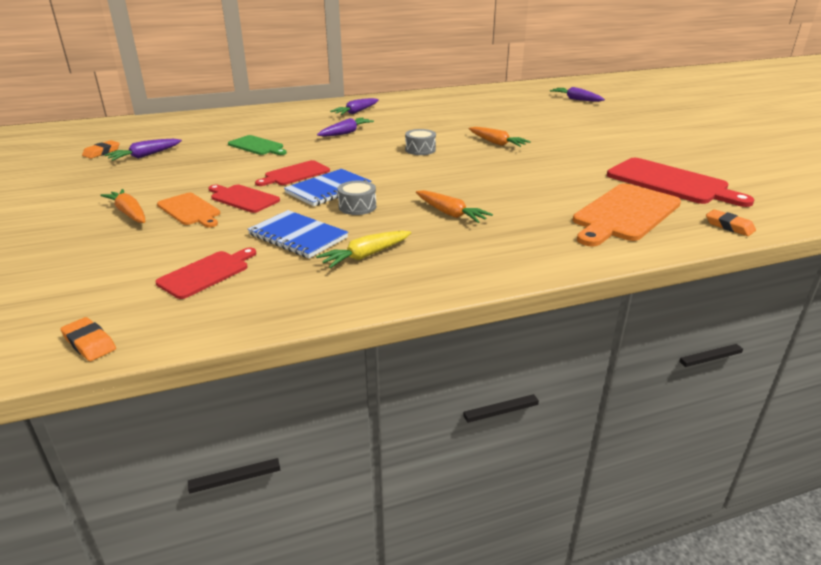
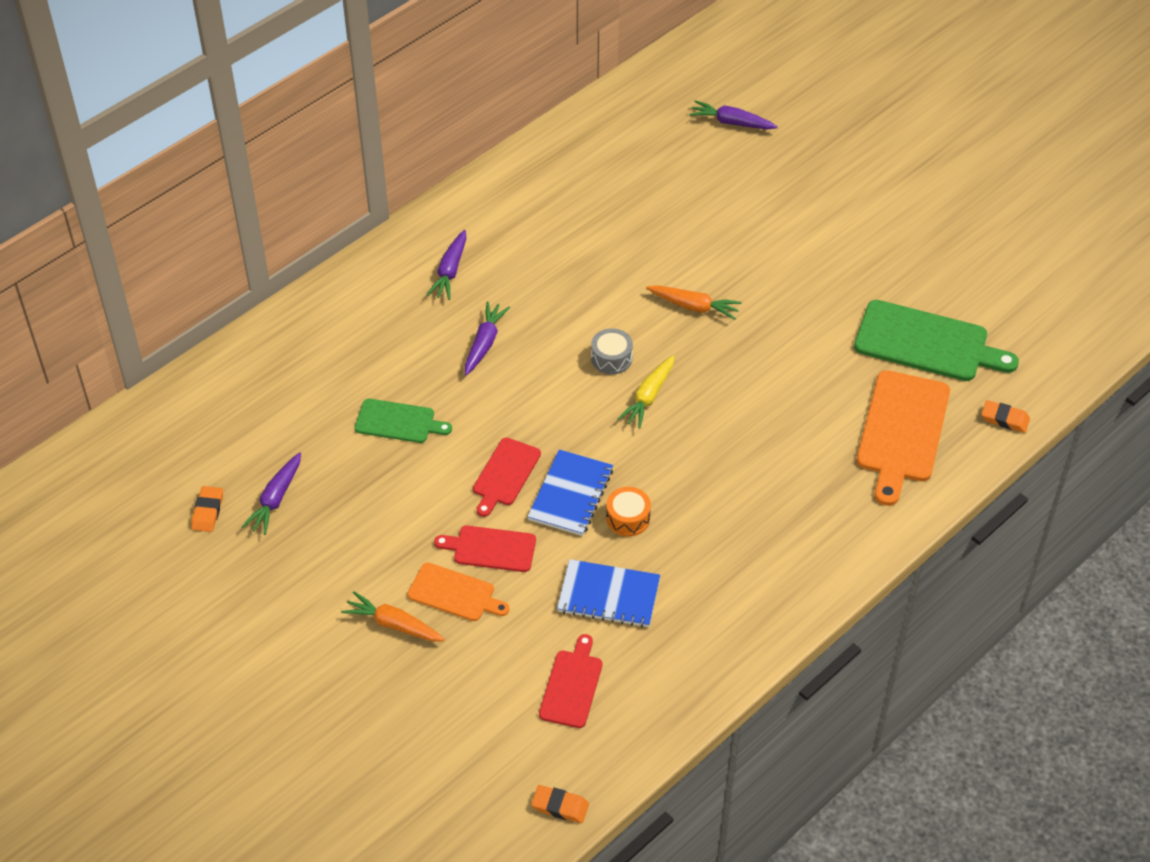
camera: 25 degrees left, 20 degrees up
(357, 206) = (628, 518): grey drum -> orange drum
(365, 256) = (697, 602): yellow carrot -> yellow carrot (648, 397)
(450, 214) = (732, 496): orange carrot -> none
(671, 182) = (927, 343): red cutting board -> green cutting board

